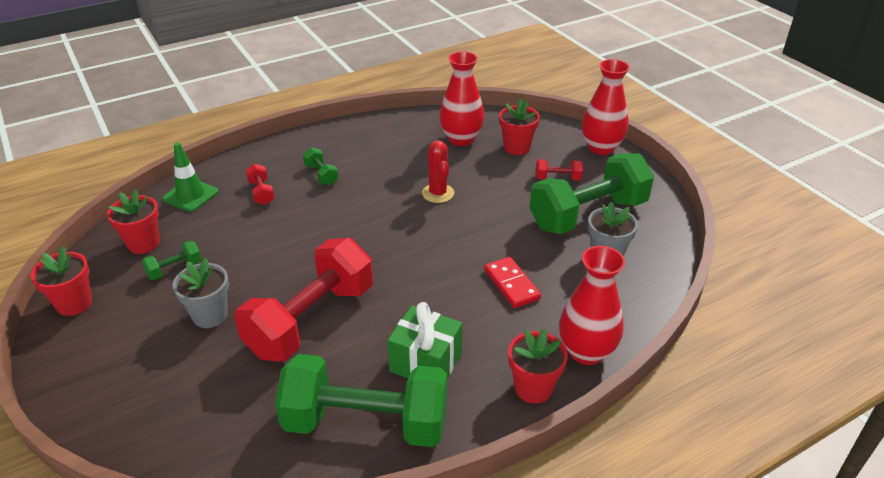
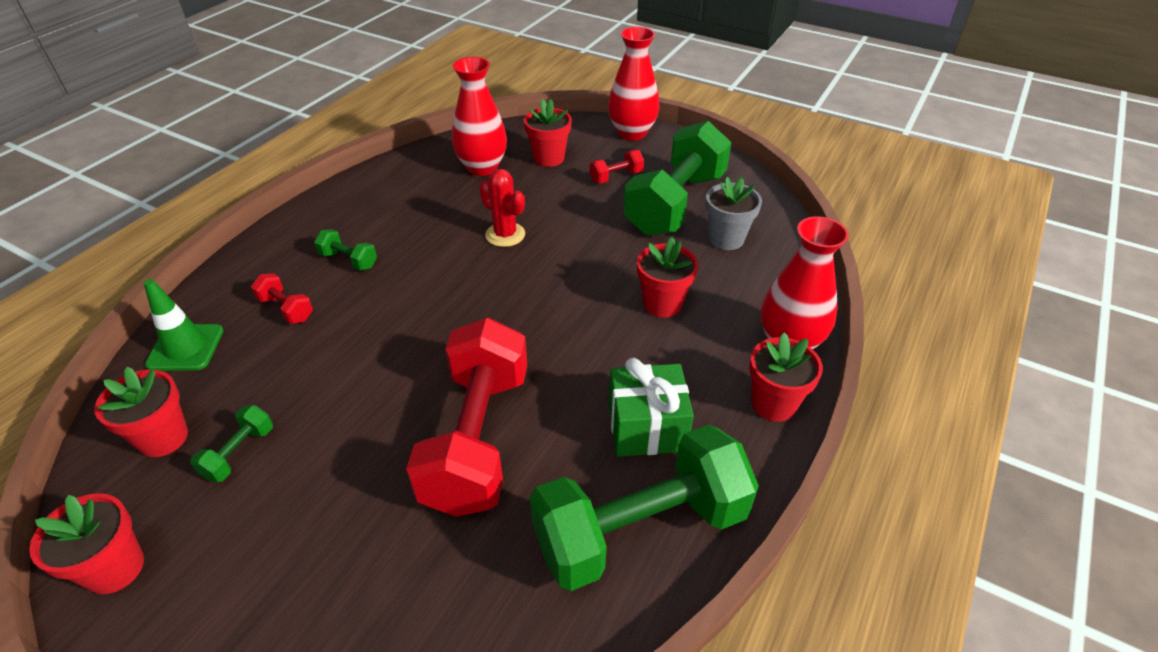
camera: 30 degrees left, 5 degrees up
(210, 315) = (340, 492): grey flower pot -> none
(511, 284) = (662, 304): red domino -> red flower pot

